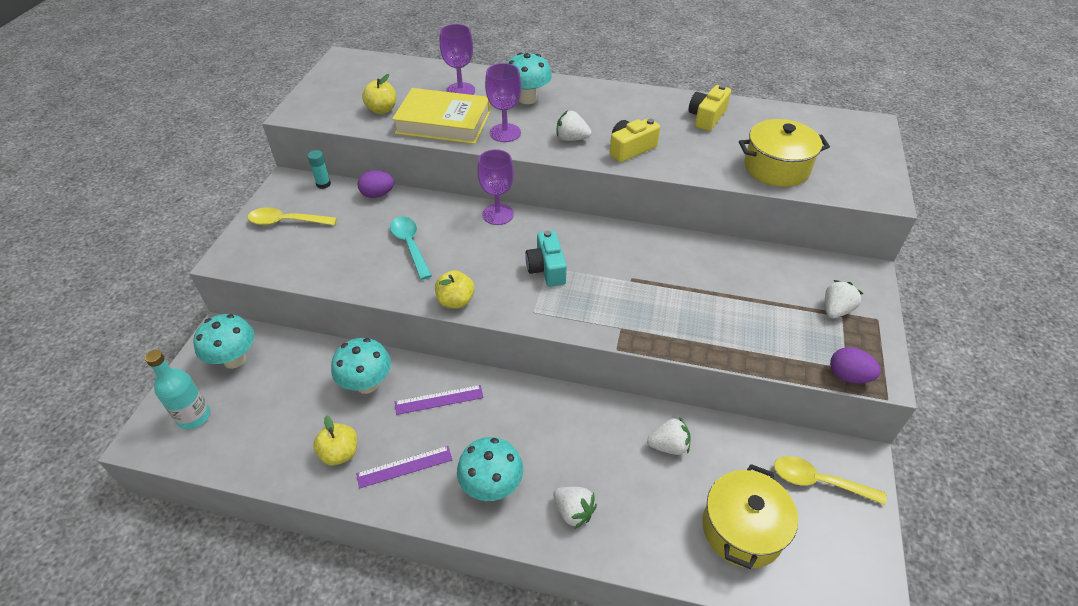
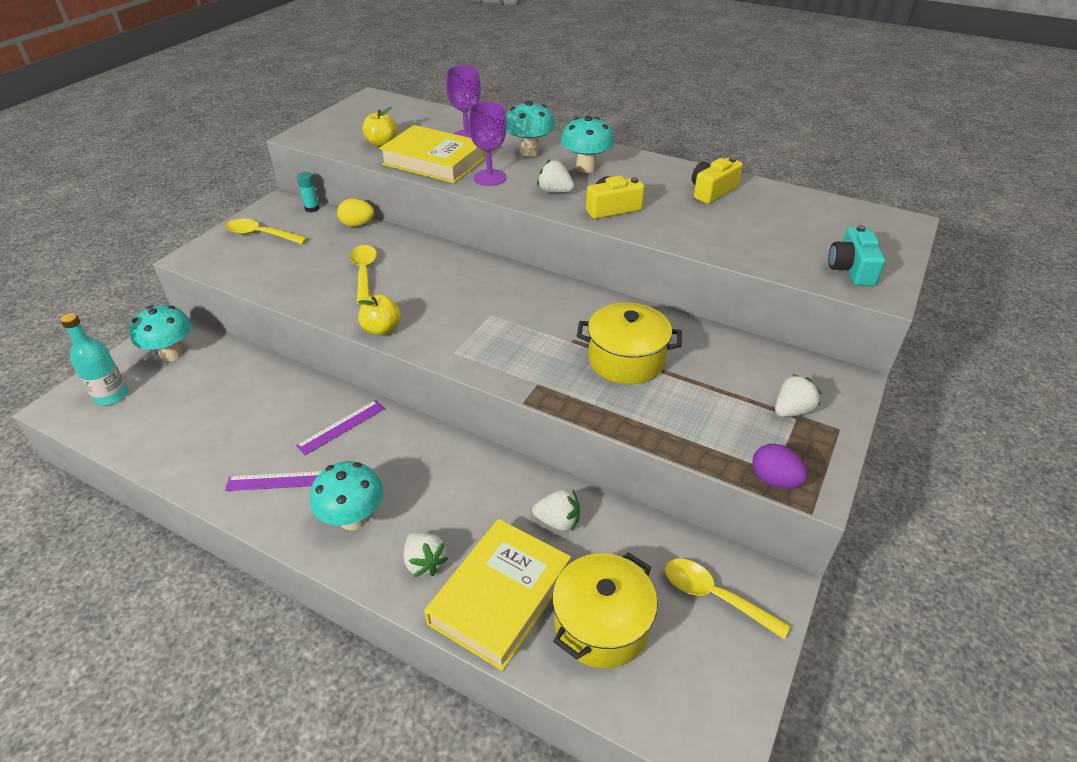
camera: 15 degrees right, 5 degrees down
(340, 453) = (223, 455): yellow apple -> none
(367, 384) = (280, 399): turquoise mushroom -> turquoise mushroom (586, 168)
(378, 194) = (357, 225): purple egg -> yellow egg
(410, 245) = (364, 273): turquoise spoon -> yellow spoon
(439, 400) = (341, 427): purple ruler -> purple ruler turned 45 degrees counterclockwise
(498, 214) = (465, 259): purple goblet -> none
(546, 268) = (488, 315): turquoise camera -> turquoise camera (851, 269)
(651, 526) = (500, 596): none -> yellow book
(776, 168) = (766, 248): yellow pot -> yellow pot (626, 360)

